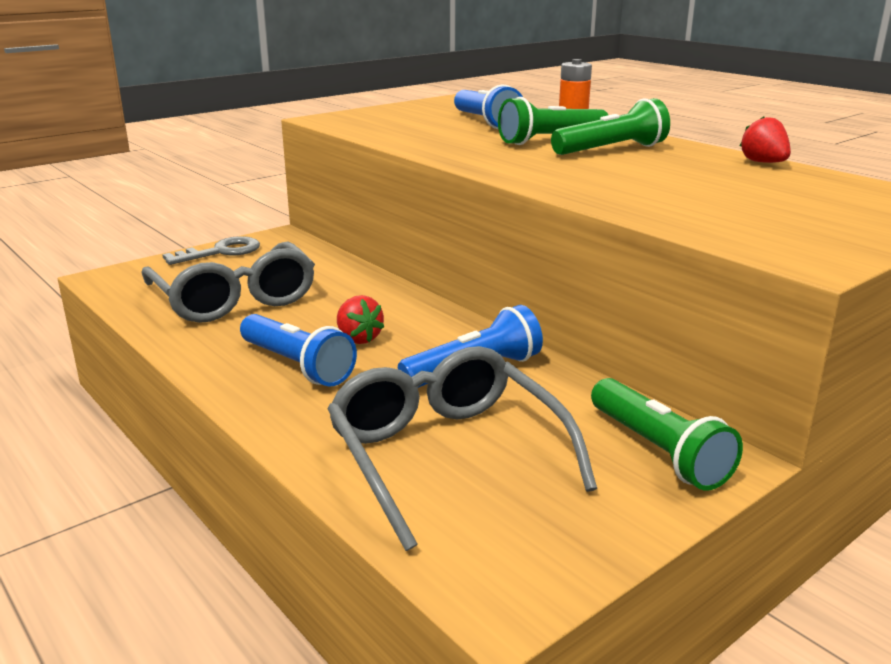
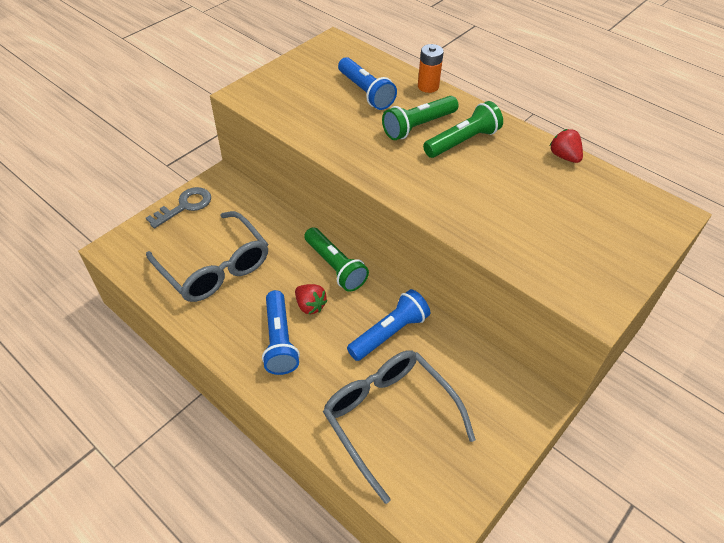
camera: 10 degrees left, 25 degrees up
(297, 365) = (279, 340): blue flashlight -> blue flashlight turned 45 degrees clockwise
(658, 451) = (503, 399): green flashlight -> green flashlight (335, 266)

